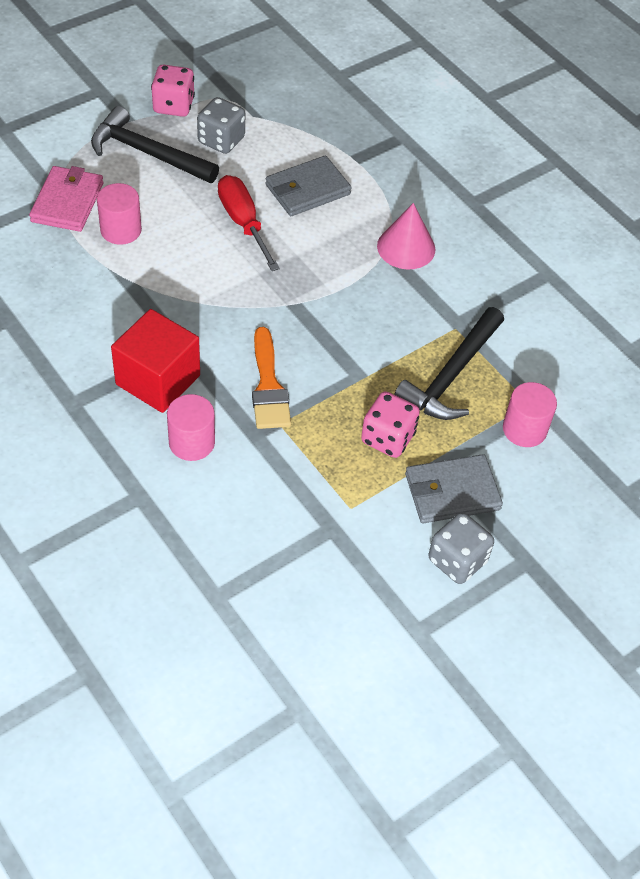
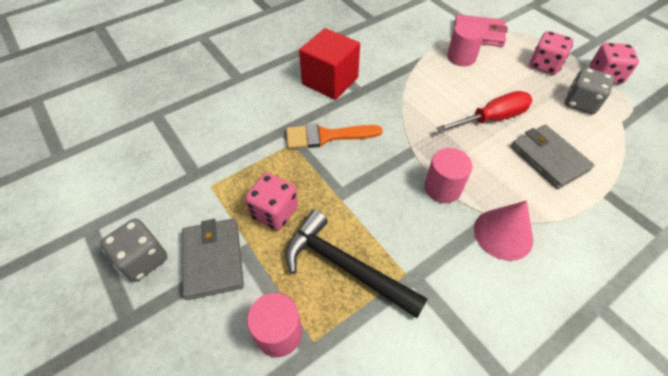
camera: 95 degrees right, 0 degrees up
(147, 153) = (544, 65): black hammer -> pink dice
(192, 442) = (277, 98): pink cylinder -> pink cylinder (442, 188)

